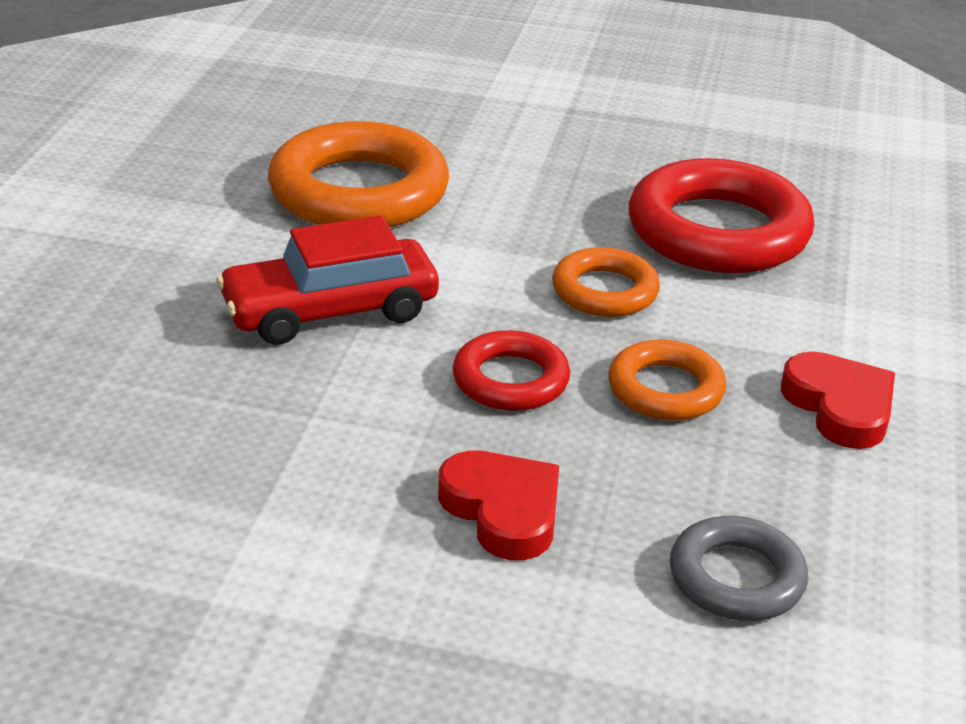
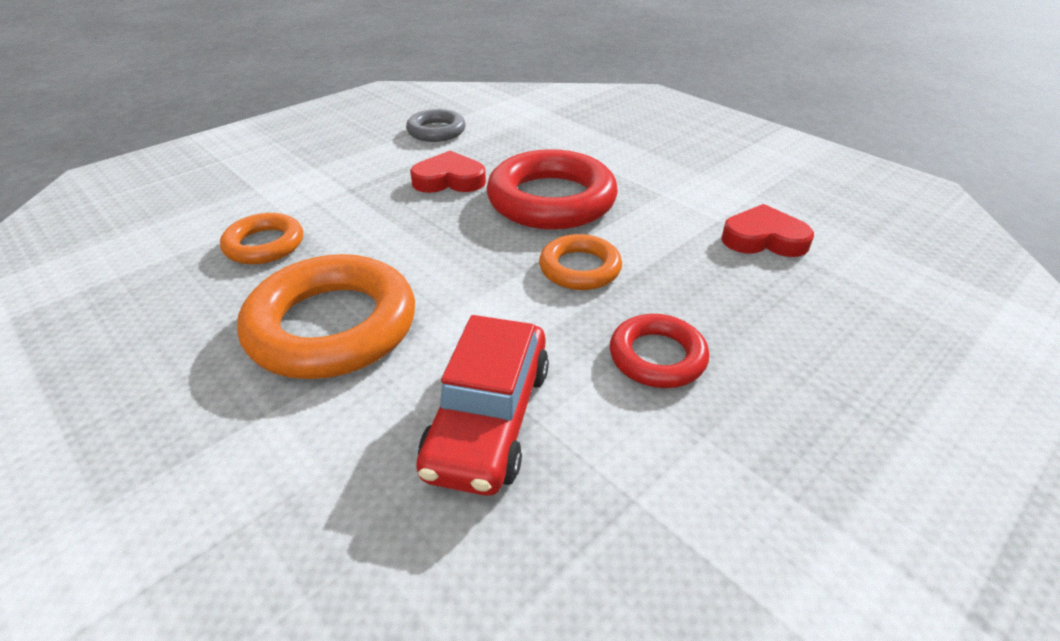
camera: 55 degrees left, 5 degrees up
(503, 510) = (823, 433): red heart -> red heart (449, 180)
(665, 389) = (710, 292): orange ring -> orange ring (264, 245)
(736, 578) = (930, 353): grey ring -> grey ring (436, 131)

